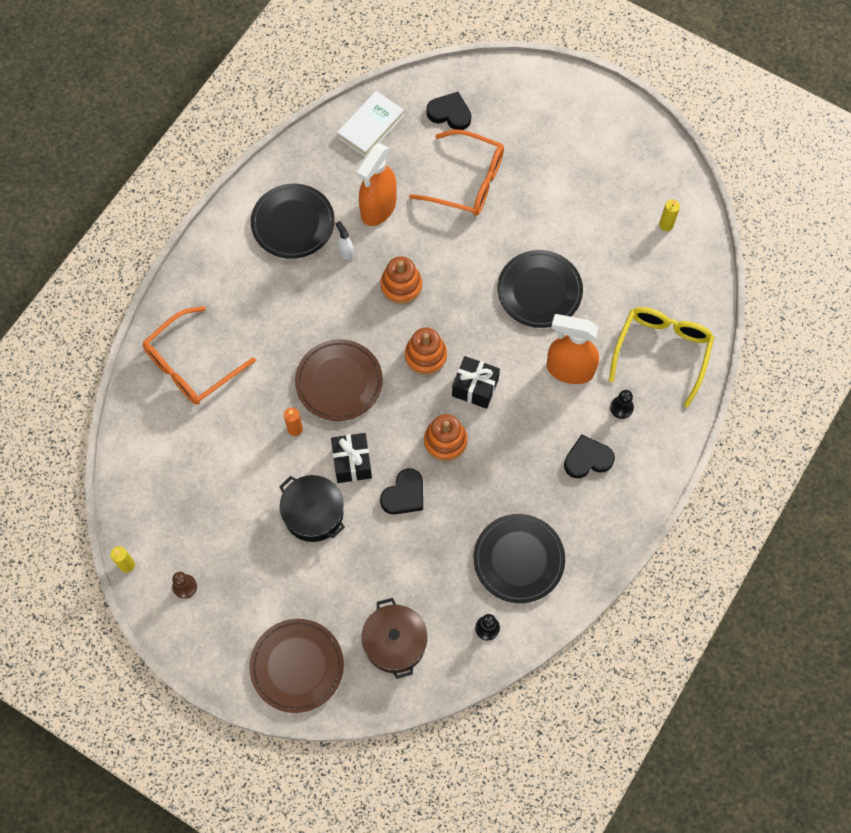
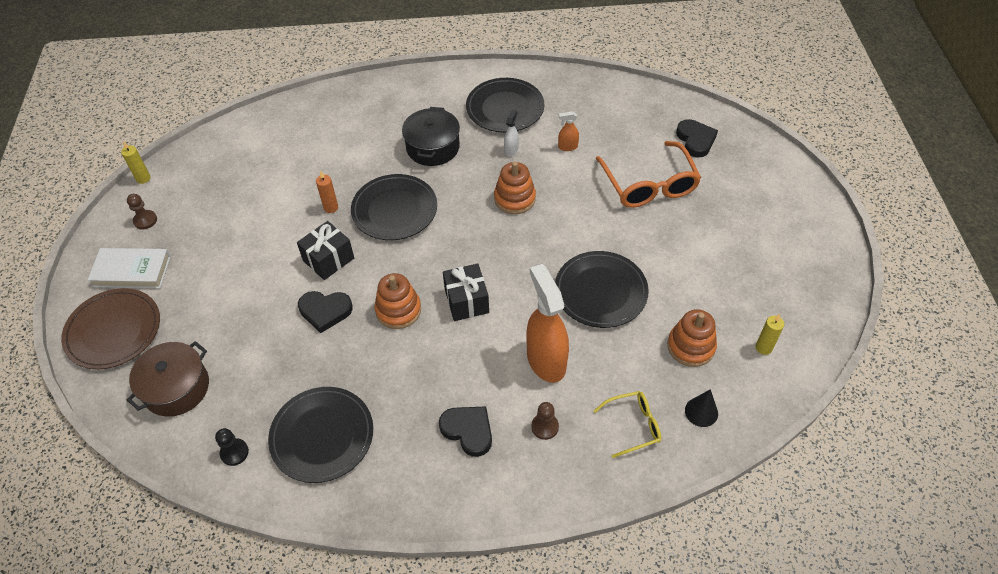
camera: 55 degrees right, 15 degrees down
(192, 365) = (337, 121): orange glasses -> none
(313, 513) = (263, 261): black pot -> black pot (433, 147)
(339, 382) = (394, 210): brown plate -> black plate
(370, 126) = (631, 103): white book -> white book (132, 271)
(378, 208) = (567, 147): orange spray bottle -> orange spray bottle, size x0.44
(425, 356) = (466, 250): orange stacking toy -> orange stacking toy (690, 346)
(621, 408) = (545, 427): black pawn -> brown pawn
(662, 352) = (633, 425): yellow glasses -> yellow glasses, size x0.55
(683, 302) = (701, 412): none -> black cone

